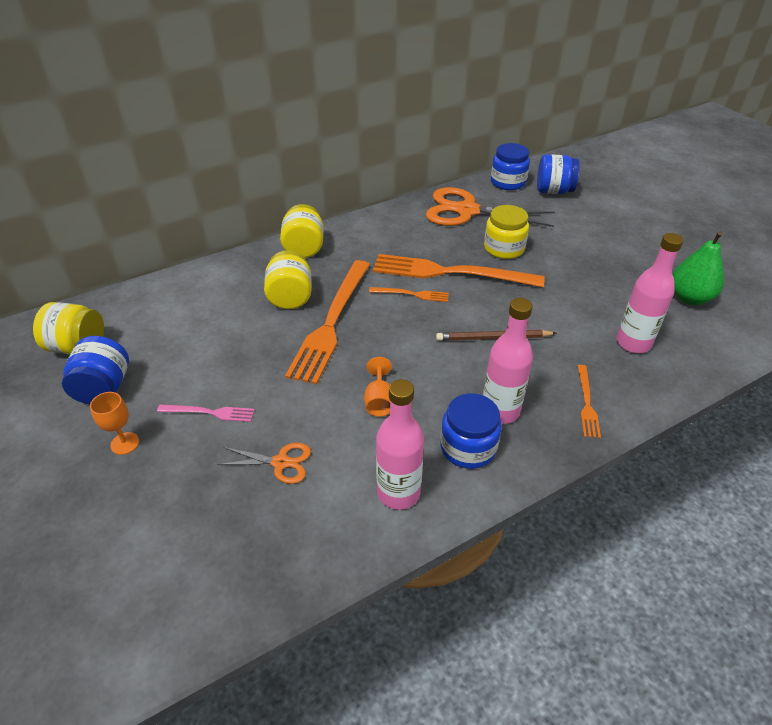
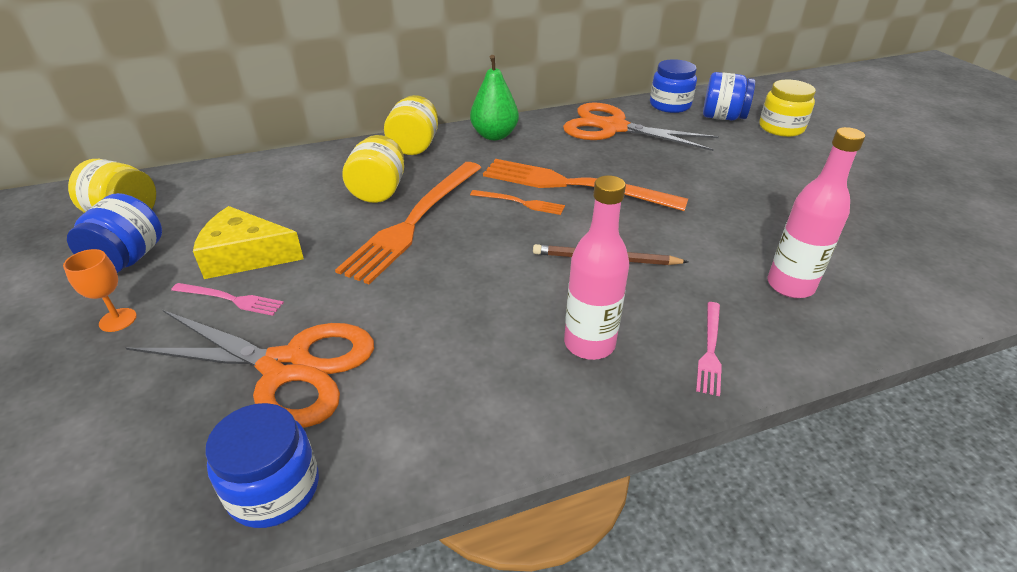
camera: 10 degrees right, 5 degrees down
(203, 372) = (245, 256): none -> yellow cheese
(281, 462) = (287, 367): orange scissors -> orange scissors, size x2.10
(379, 401) = (437, 312): orange goblet -> none
(398, 493) = (420, 427): pink bottle -> none
(468, 447) = (532, 383): blue jar -> blue jar (274, 489)
(504, 248) = (646, 167): yellow jar -> yellow jar (781, 128)
(587, 403) = (710, 350): orange fork -> pink fork
(689, 298) = (877, 243): green pear -> green pear (494, 135)

